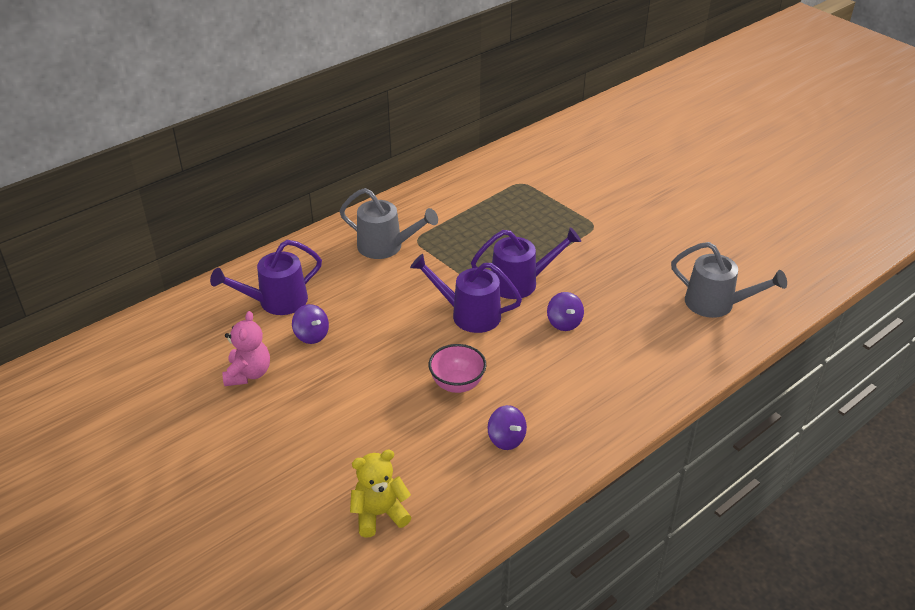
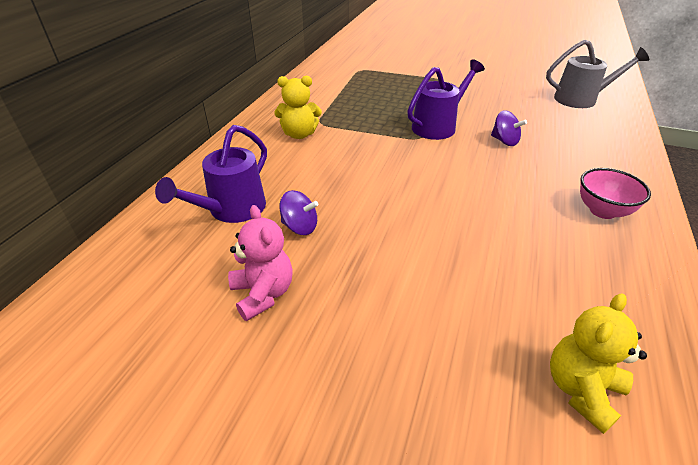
camera: 30 degrees left, 0 degrees up
(386, 247) = (299, 134): grey watering can -> yellow teddy bear
(457, 384) = (485, 216): pink bowl -> pink bowl (602, 211)
(468, 314) = (426, 160): purple watering can -> none
(506, 439) = (586, 245): purple spinning top -> none

